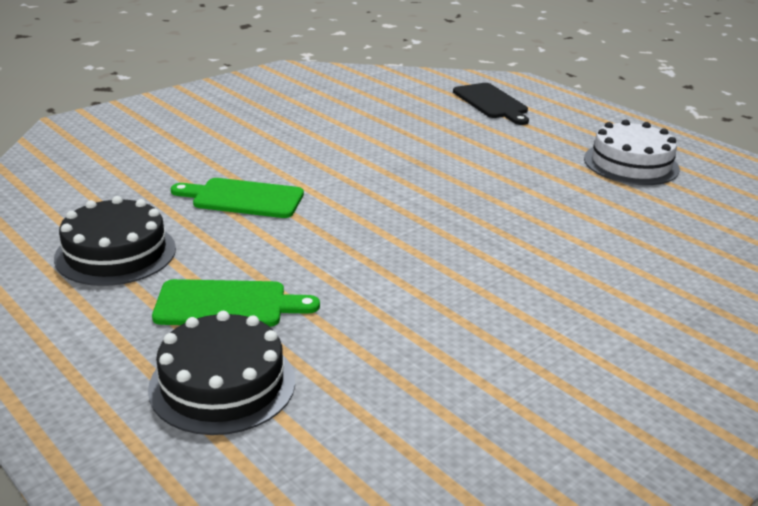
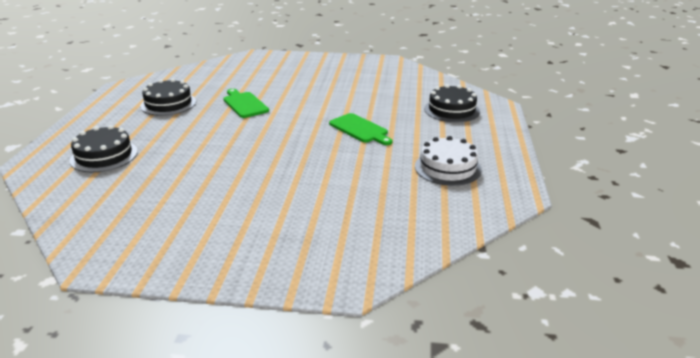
camera: 50 degrees right, 0 degrees up
(227, 304) = (158, 135): green cutting board -> green cutting board (360, 129)
(492, 103) = (451, 110): black cutting board -> black cake

